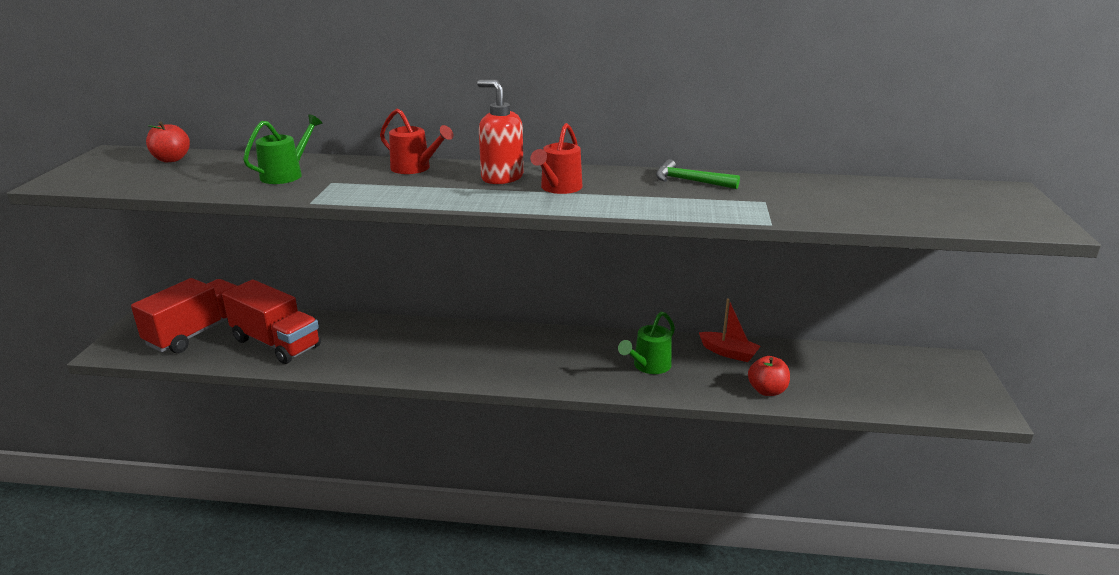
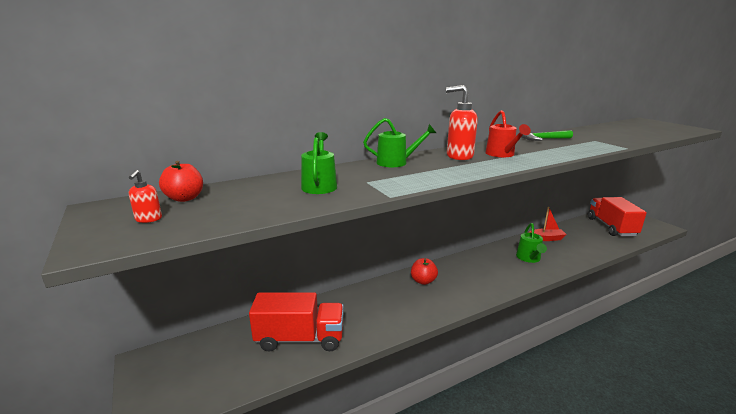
camera: 35 degrees left, 5 degrees down
(117, 171) = (148, 219): none -> red soap dispenser
(197, 332) = (217, 361): red truck -> red truck (611, 227)
(415, 168) = (397, 162): red watering can -> green watering can
(767, 390) = (590, 250): red apple -> red apple (423, 281)

